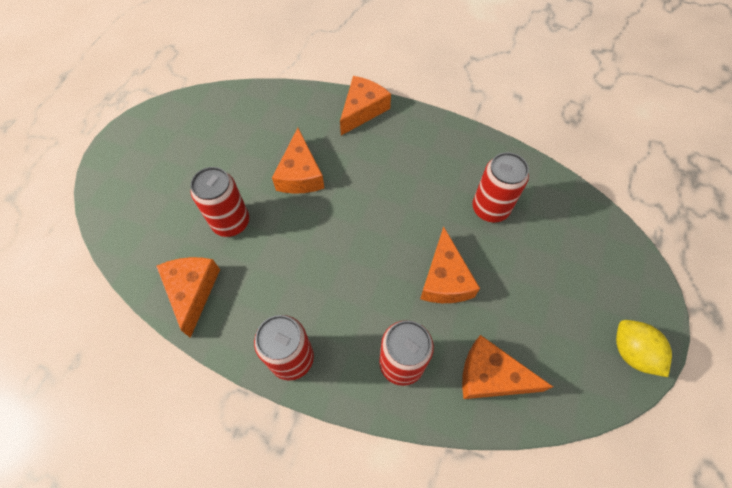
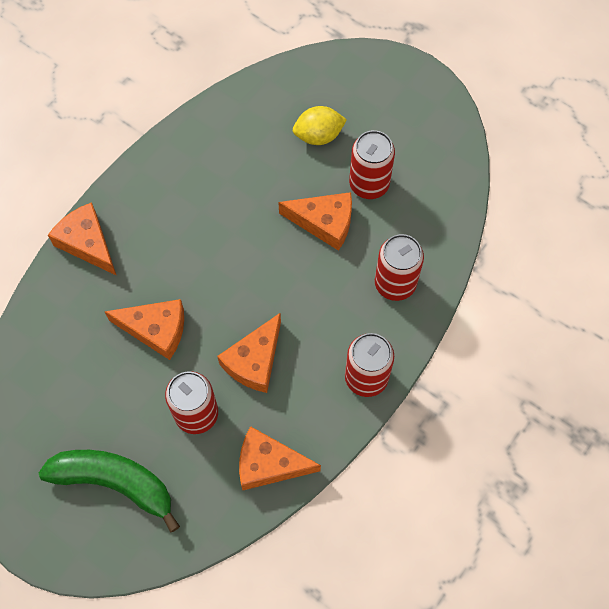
camera: 75 degrees left, 5 degrees up
(165, 182) = (115, 483): none -> green banana
(490, 208) = (261, 158): red can -> red can (369, 184)
(491, 376) = (424, 215): orange cheese -> orange cheese (254, 361)
(631, 352) = (431, 101): yellow lemon -> yellow lemon (318, 136)

